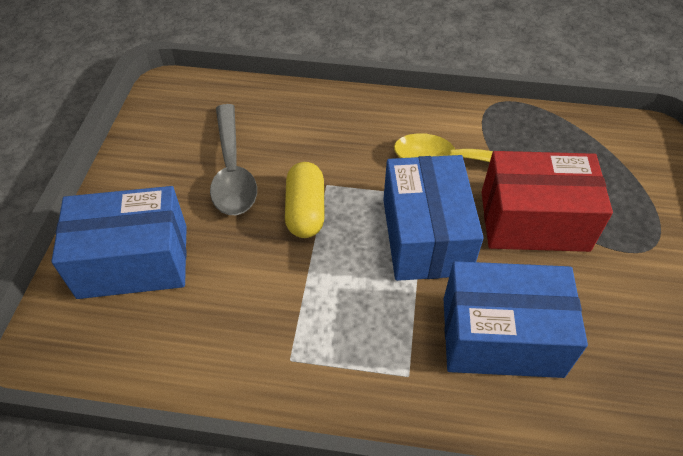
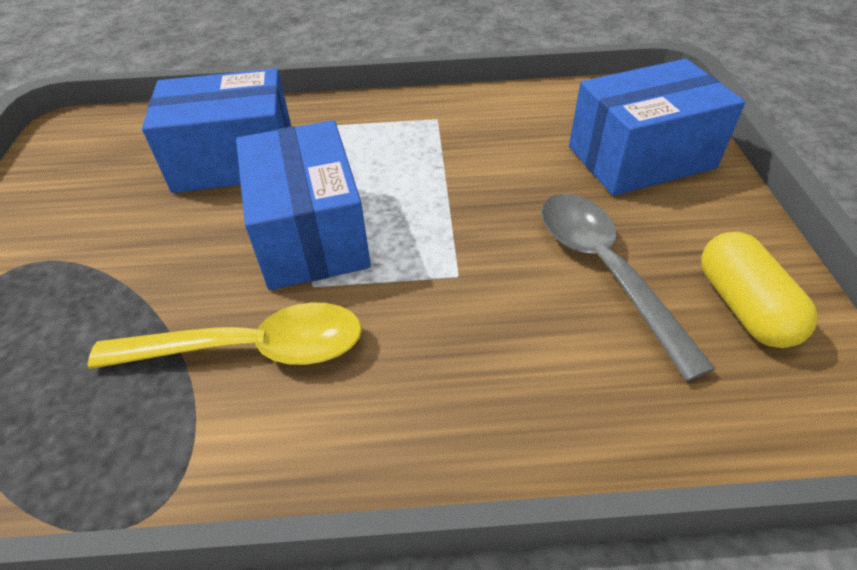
camera: 170 degrees right, 5 degrees down
(305, 211) = (473, 236): yellow capsule -> yellow capsule (743, 306)
(534, 221) = (157, 276): red box -> none

